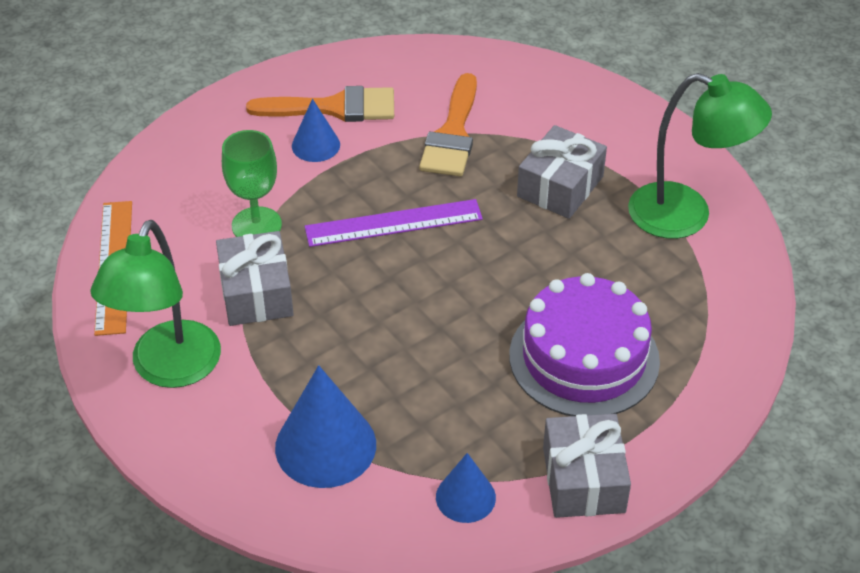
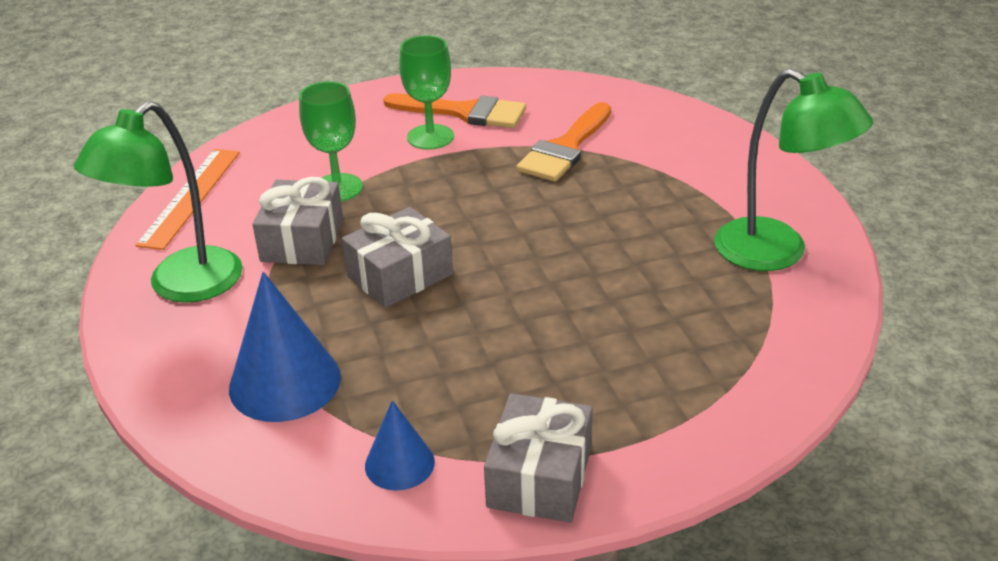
camera: 20 degrees right, 10 degrees down
(316, 145) = (430, 137): blue cone -> green goblet
(393, 223) = (467, 208): purple ruler -> none
(560, 186) = (652, 206): grey gift -> grey gift (400, 275)
(584, 358) = (600, 359): purple cake -> none

